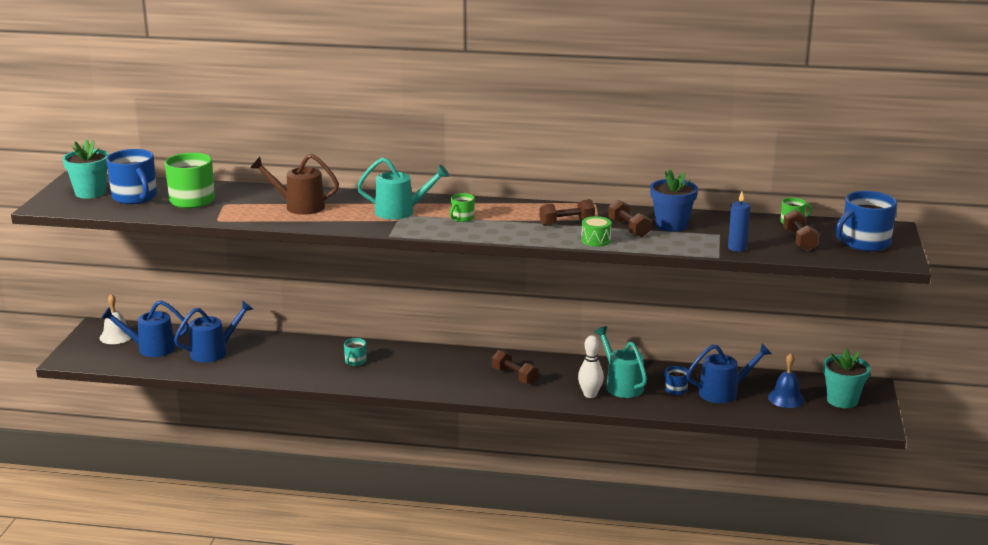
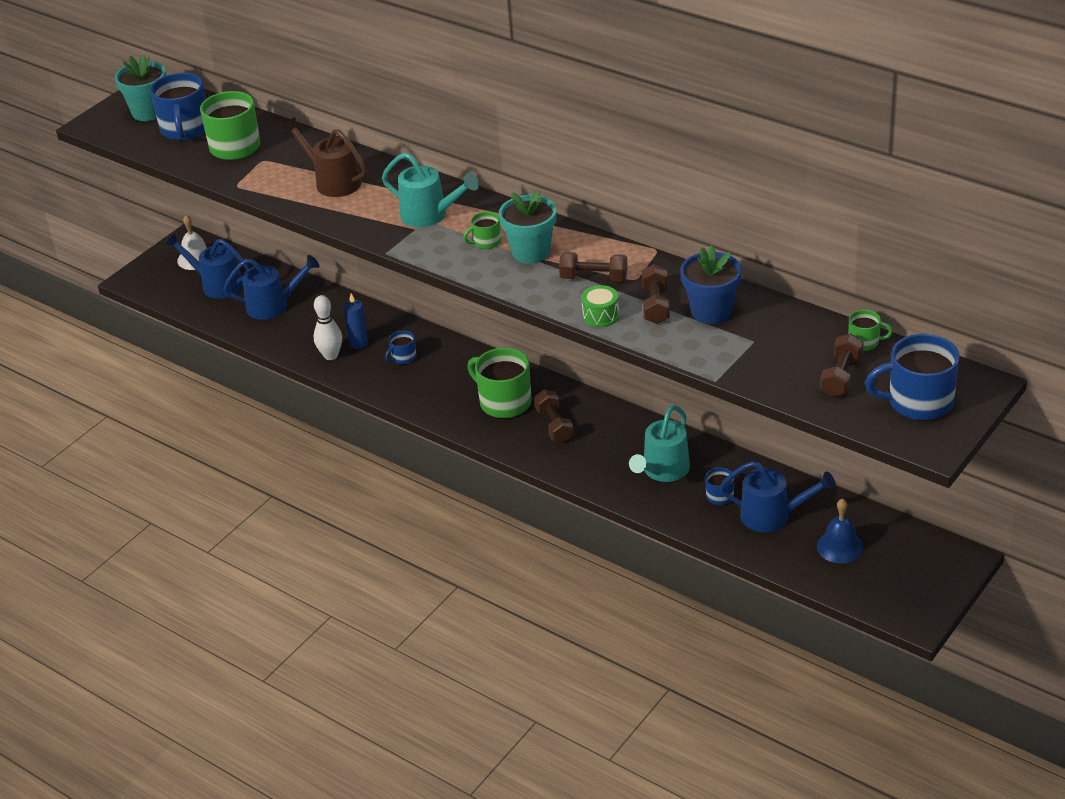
camera: 30 degrees right, 15 degrees up
(355, 361) = (403, 357): turquoise mug -> blue mug
(462, 371) = (504, 402): none -> green mug
(590, 395) = (616, 476): white bowling pin -> white bowling pin (331, 355)
(621, 385) = (662, 471): turquoise watering can -> turquoise watering can turned 150 degrees counterclockwise
(737, 248) = (752, 371): blue candle -> blue candle (359, 343)
(842, 400) = (906, 569): turquoise flower pot -> turquoise flower pot (531, 252)

